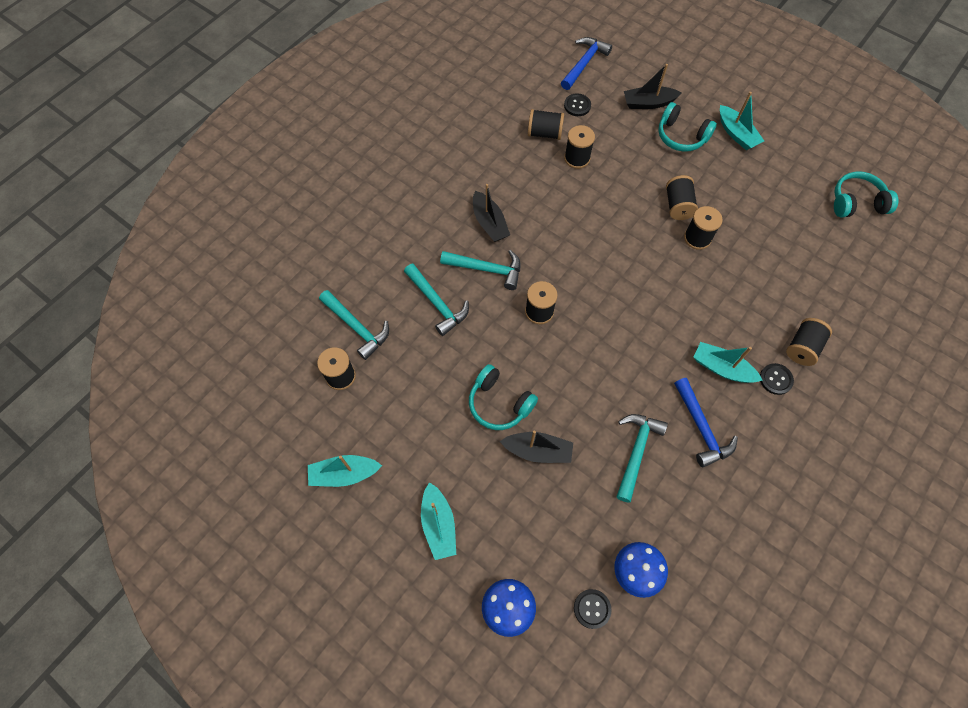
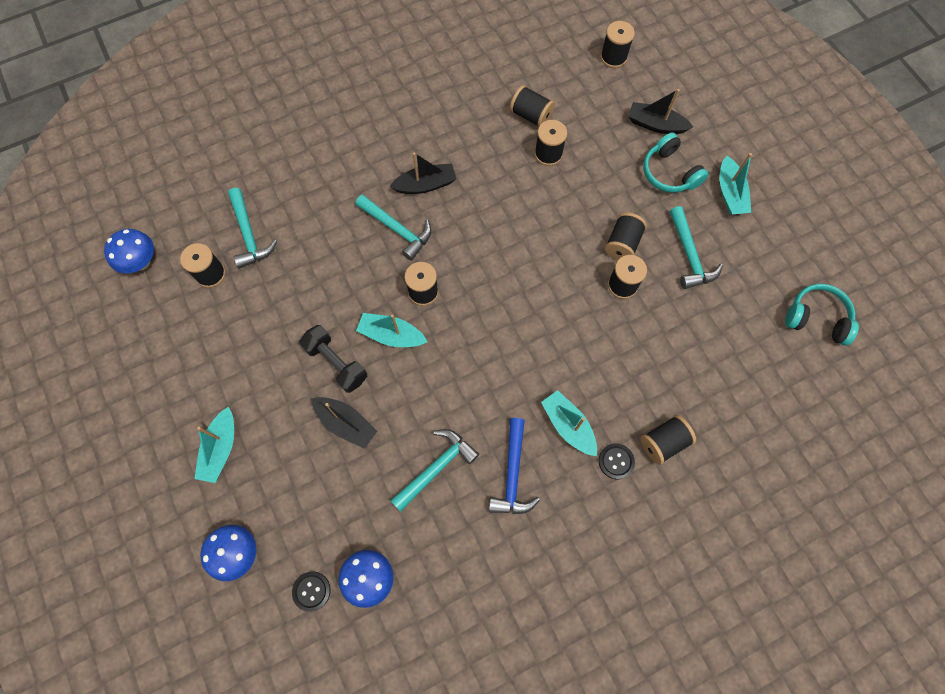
camera: 25 degrees right, 5 degrees up
(268, 393) = (141, 262): none -> blue mushroom
(344, 474) = (166, 364): turquoise boat -> turquoise boat (391, 335)
(437, 303) = (333, 243): turquoise hammer -> turquoise hammer (689, 255)
(489, 223) = (425, 185): black boat -> black boat turned 105 degrees counterclockwise
(499, 403) = (336, 363): turquoise headphones -> black dumbbell
(577, 106) = (580, 99): black button -> none
(584, 63) = (613, 57): blue hammer -> black spool

